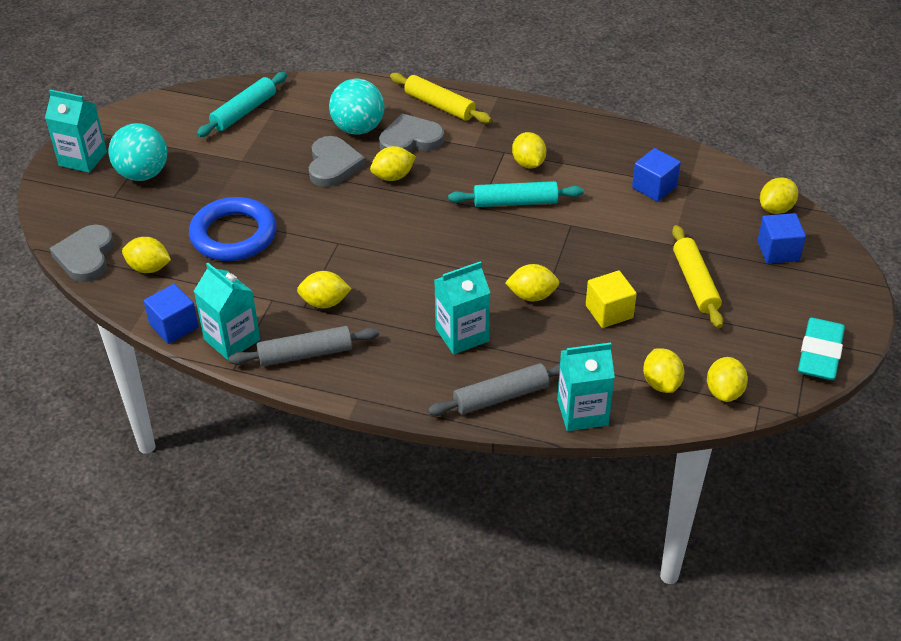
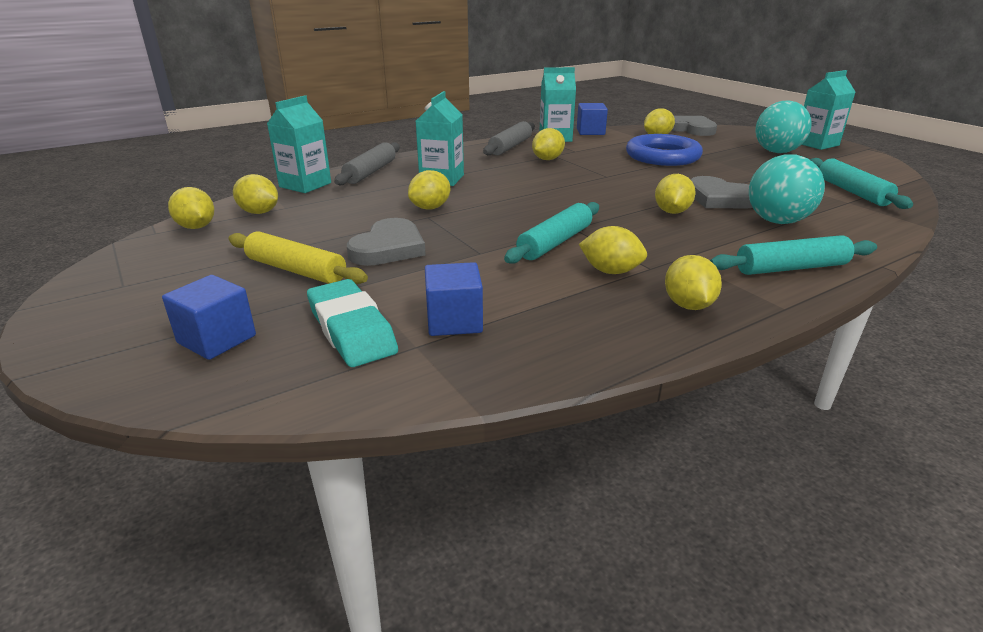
camera: 130 degrees right, 15 degrees down
(410, 139) = (730, 235): grey heart -> grey heart (388, 248)
(440, 105) = (791, 268): yellow rolling pin -> turquoise rolling pin
(609, 312) = (355, 224): yellow cube -> none
(776, 208) = (259, 386): yellow lemon -> yellow lemon (688, 305)
(820, 354) = (103, 280): turquoise eraser -> turquoise eraser (351, 330)

